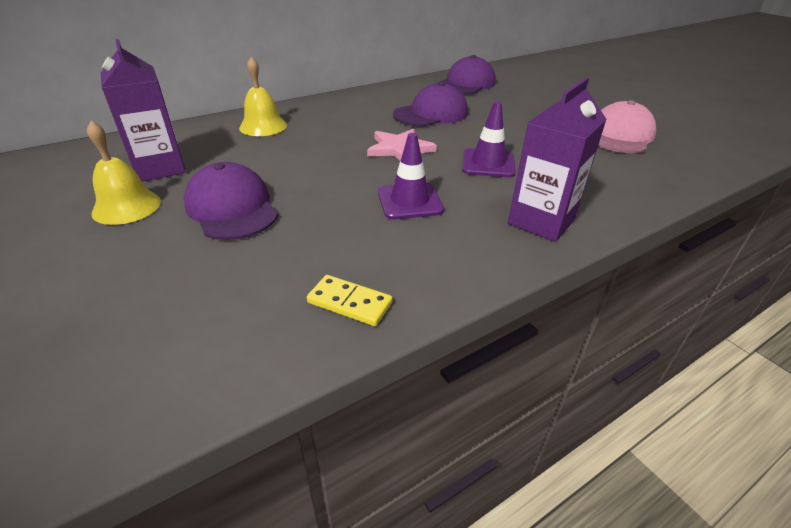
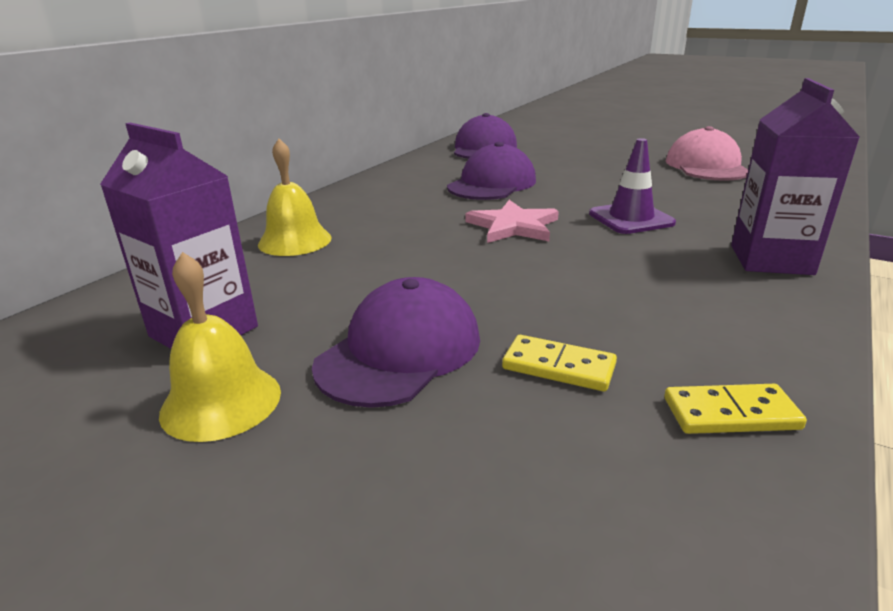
camera: 25 degrees left, 10 degrees down
(232, 208) = (400, 351): purple cap -> purple cap turned 90 degrees clockwise
(297, 244) = (558, 367): none -> yellow domino
(409, 201) = (612, 277): purple traffic cone -> none

